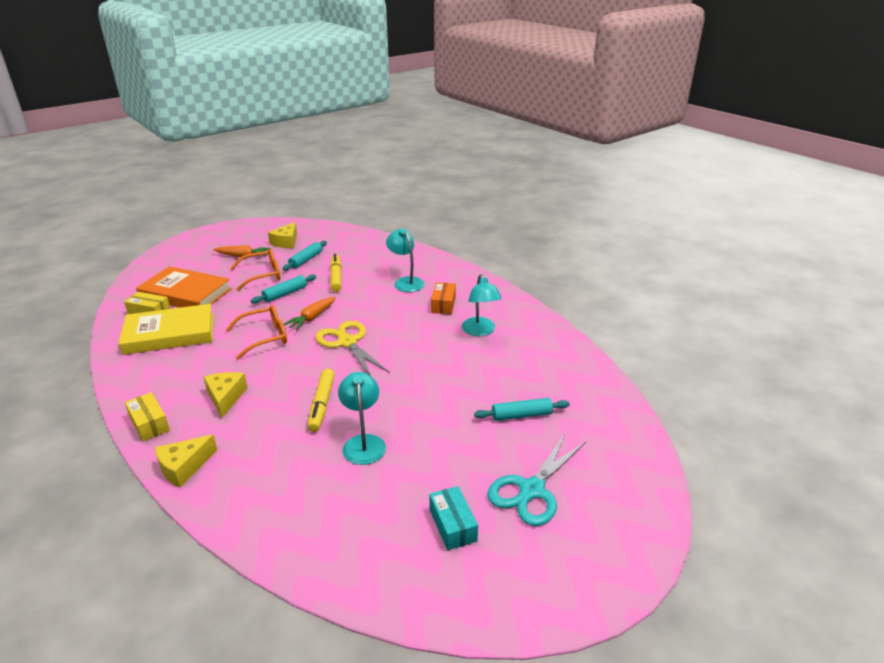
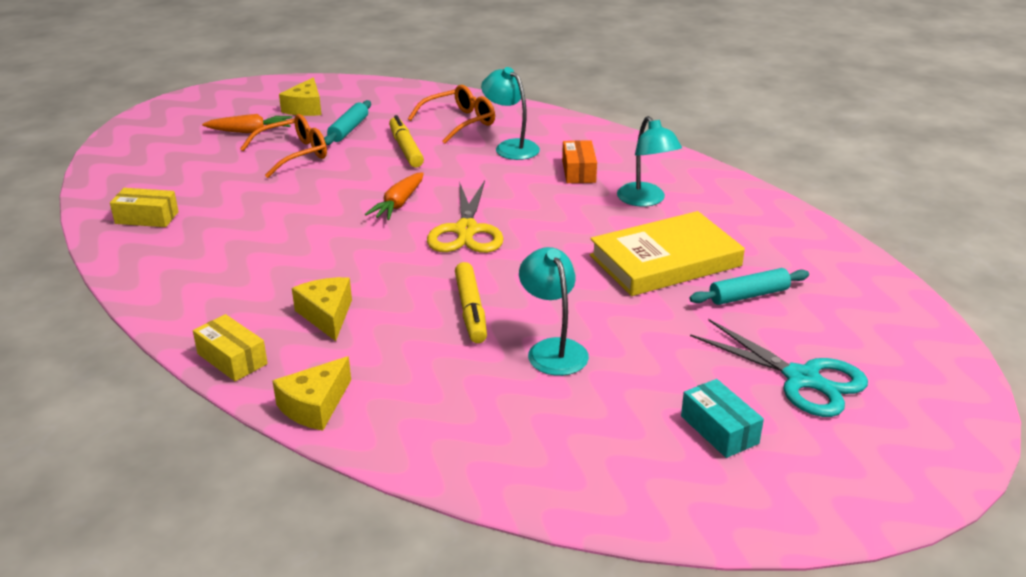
camera: 10 degrees left, 0 degrees up
(170, 334) = (195, 242): yellow book -> yellow book (665, 261)
(185, 294) = (188, 188): orange book -> none
(264, 337) = (342, 234): orange glasses -> orange glasses (459, 122)
(285, 294) = (341, 176): turquoise rolling pin -> none
(347, 342) = (466, 230): yellow scissors -> yellow scissors turned 135 degrees counterclockwise
(532, 490) = (802, 379): turquoise scissors -> turquoise scissors turned 75 degrees counterclockwise

